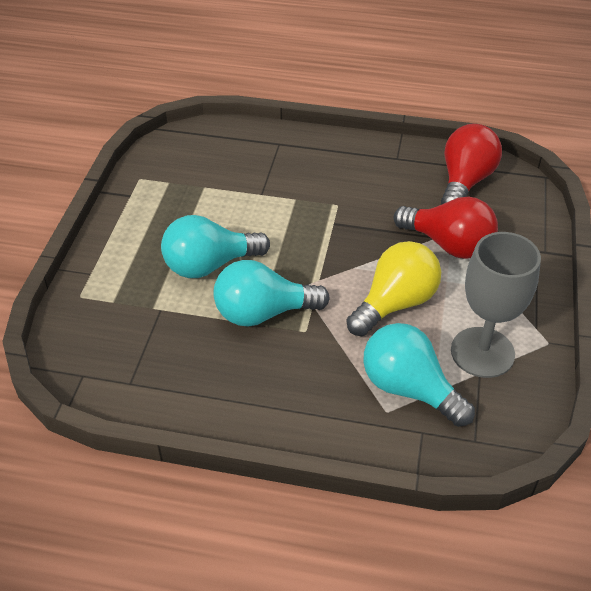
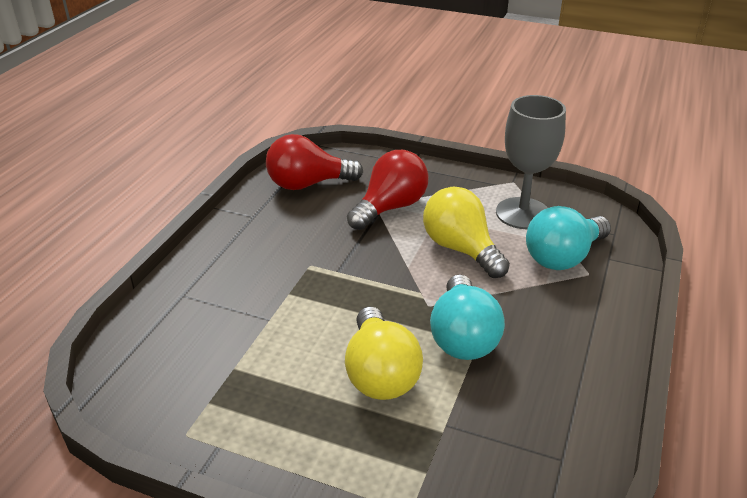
camera: 80 degrees left, 10 degrees down
(209, 265) = (380, 373): turquoise light bulb -> yellow light bulb
(465, 182) = (308, 184): red light bulb -> red light bulb turned 45 degrees counterclockwise

